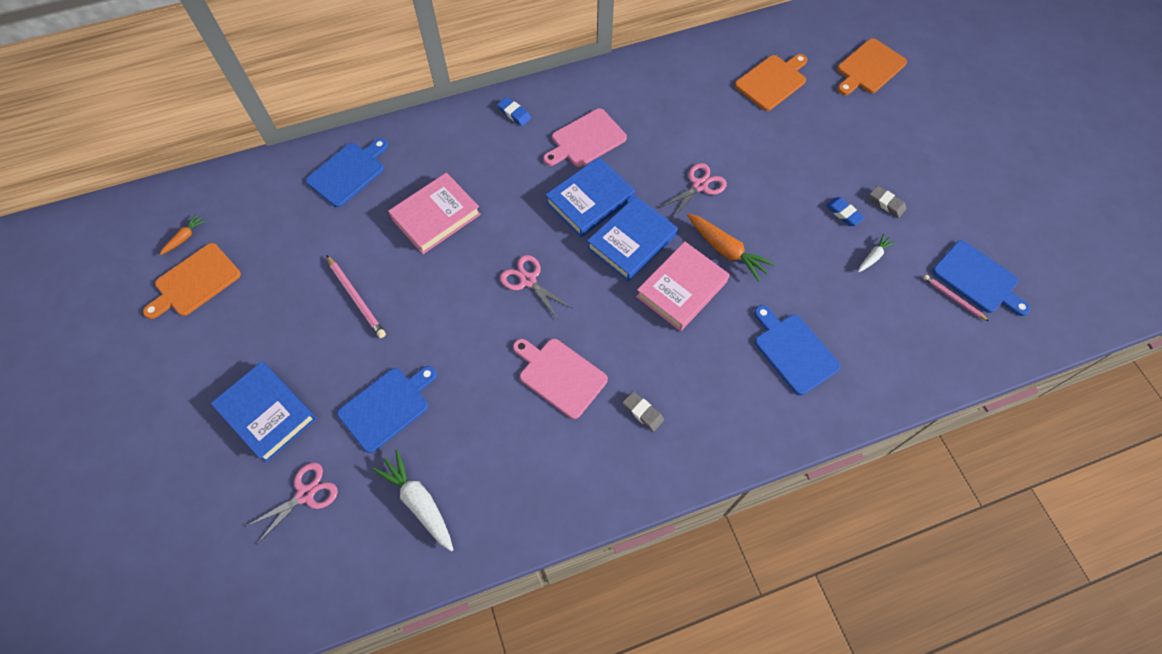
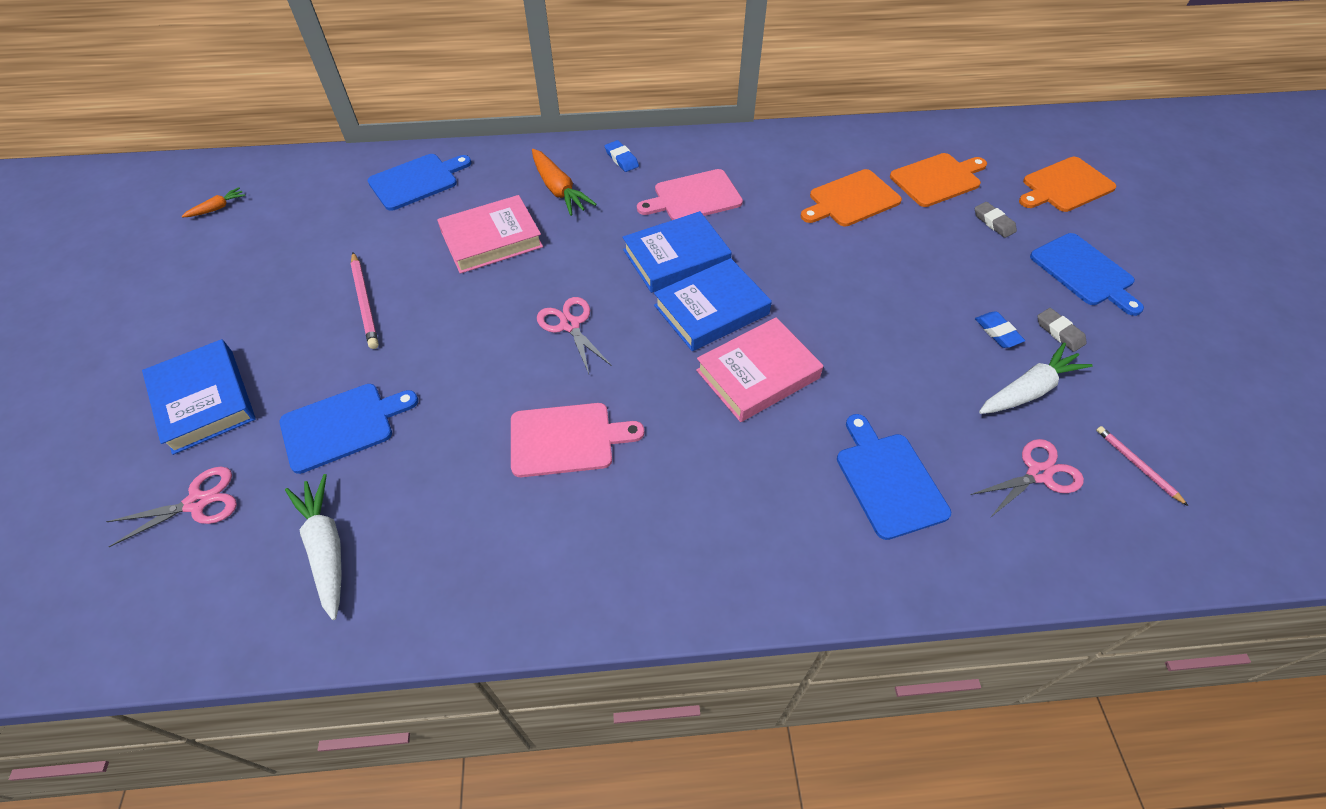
camera: 15 degrees right, 10 degrees down
(195, 282) = (203, 251): orange cutting board -> orange cutting board (851, 200)
(560, 376) = (566, 439): pink cutting board -> pink cutting board turned 120 degrees clockwise
(642, 412) = (657, 509): grey eraser -> grey eraser (993, 222)
(699, 186) = (816, 267): pink scissors -> pink scissors (1038, 474)
(726, 250) = (829, 343): orange carrot -> orange carrot (558, 189)
(873, 256) = (1028, 390): white carrot -> white carrot, size x1.87
(978, 279) = (1178, 448): blue cutting board -> blue cutting board (1084, 272)

